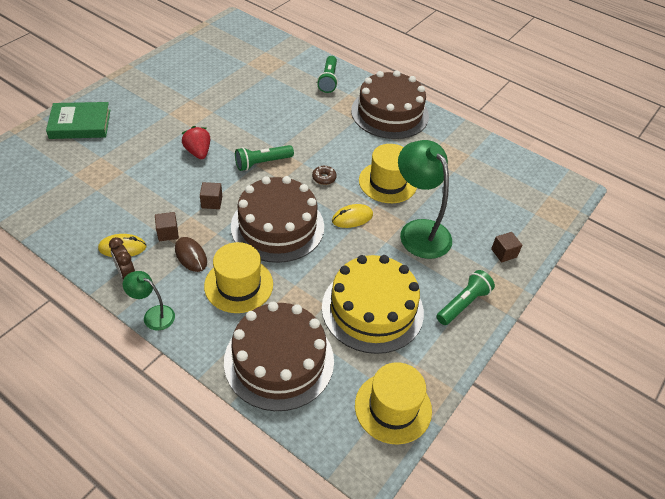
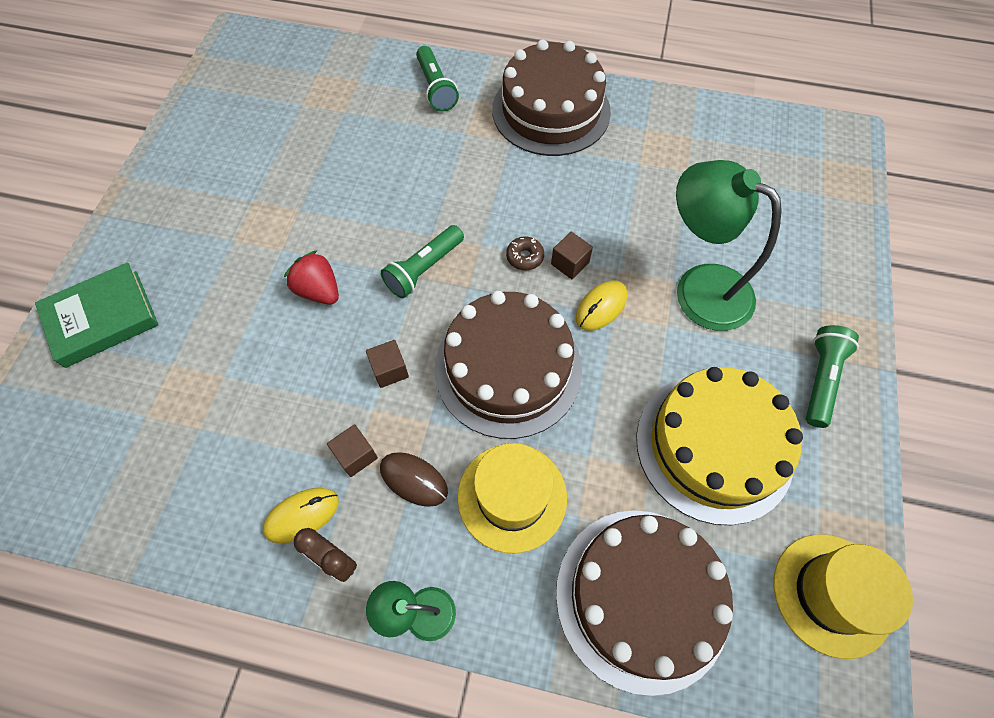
camera: 20 degrees left, 15 degrees up
(387, 182) = (613, 226): yellow hat -> none
(504, 253) = (822, 274): brown cube -> brown cube (570, 263)

